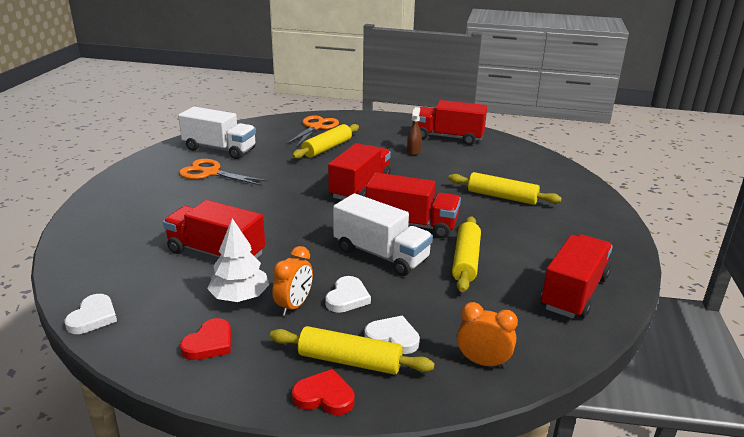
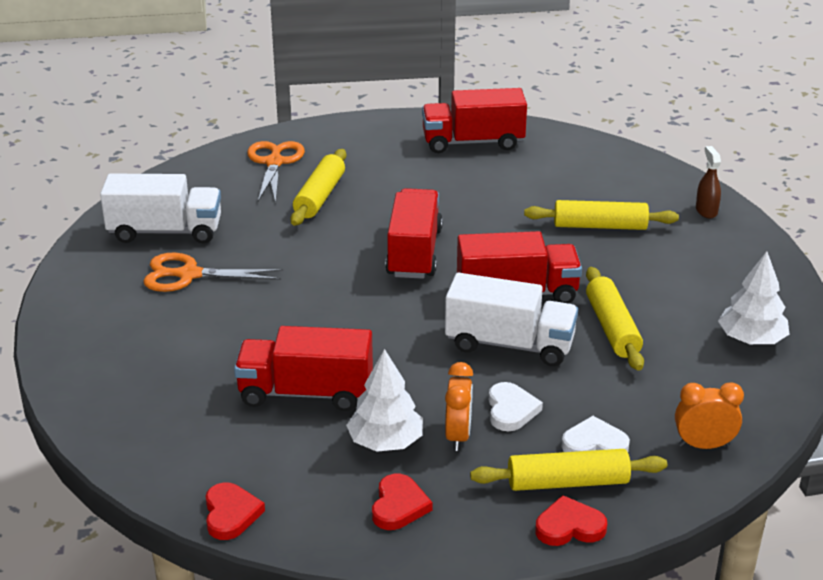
camera: 20 degrees left, 5 degrees up
(93, 317) = (231, 514): white heart -> red heart
(413, 151) = (442, 177): brown spray bottle -> brown spray bottle (706, 211)
(574, 293) = (751, 339): red truck -> white tree

